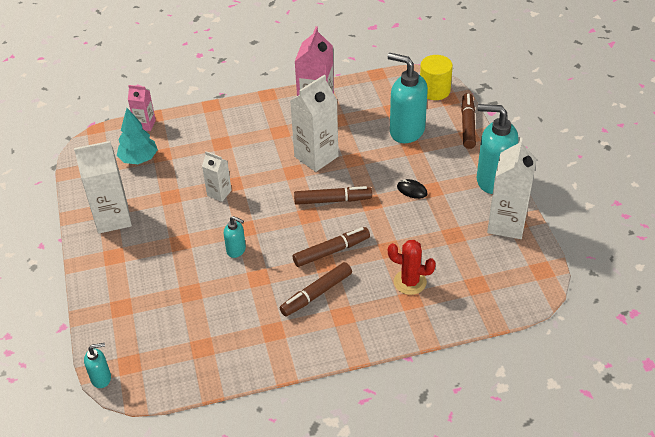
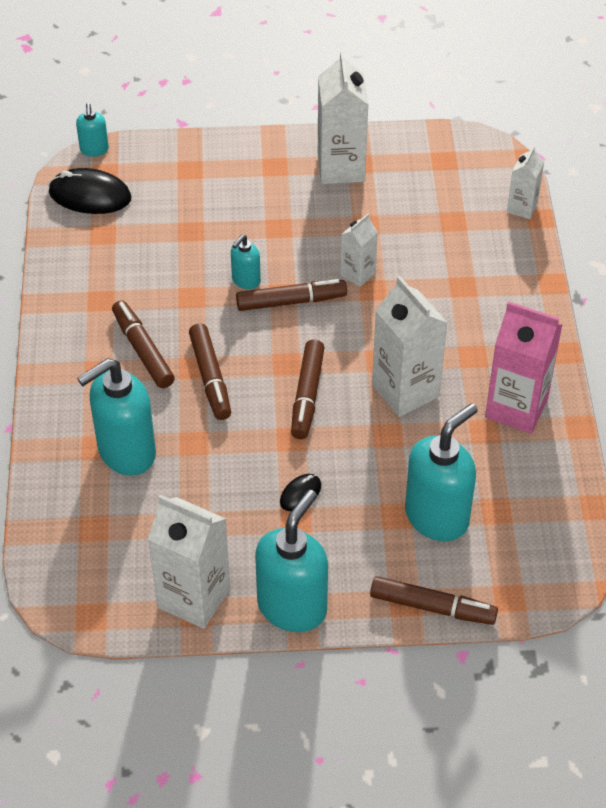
camera: 100 degrees right, 5 degrees up
(139, 159) = (449, 197): turquoise tree -> none
(145, 124) = (522, 208): pink carton -> white carton
(158, 367) = (90, 195): none -> black mouse
(252, 222) = (291, 301): none -> brown marker
(410, 282) = (126, 452): red cactus -> turquoise soap dispenser
(434, 90) = (535, 581): yellow cylinder -> none

